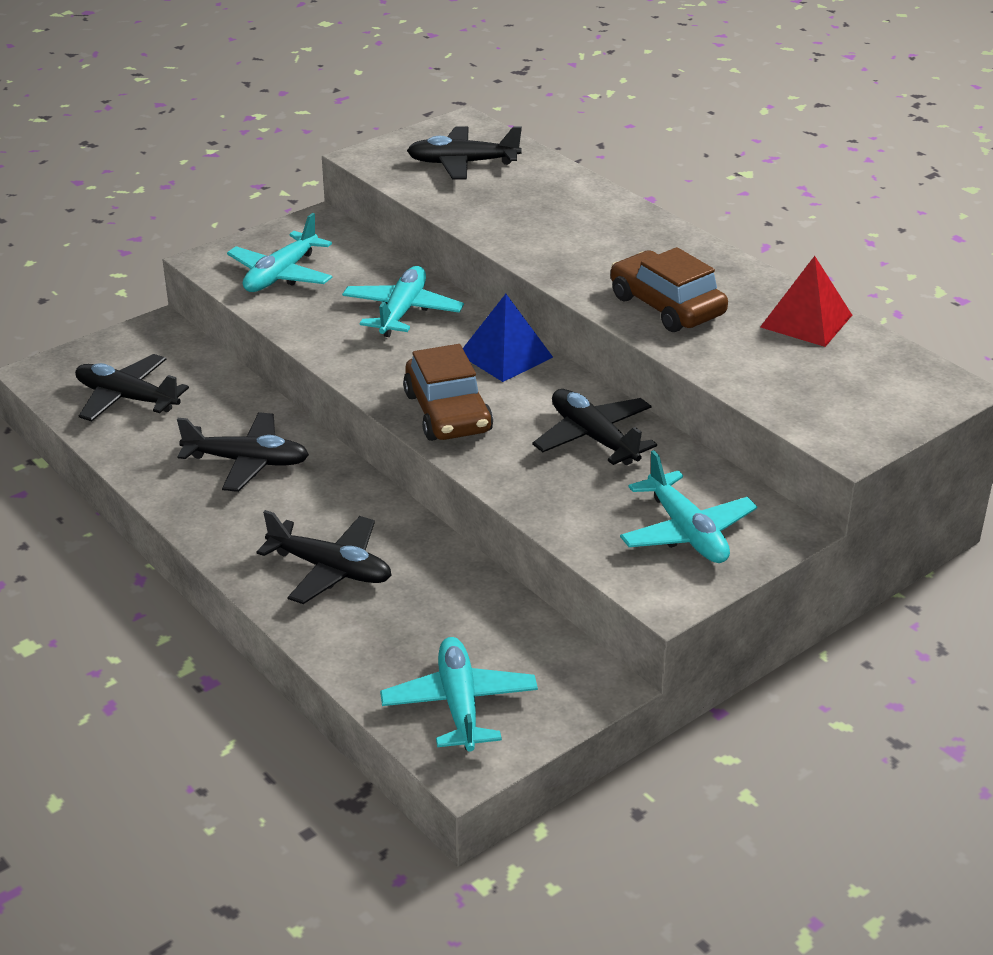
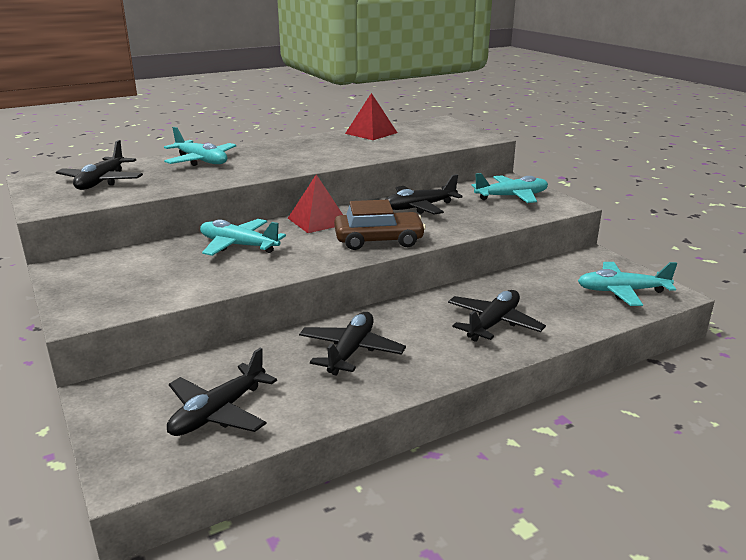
camera: 80 degrees left, 10 degrees down
(281, 275) = (140, 285): turquoise plane -> turquoise plane (201, 161)
(505, 355) = (317, 221): blue pyramid -> red pyramid
(666, 306) = (340, 153): brown car -> none

